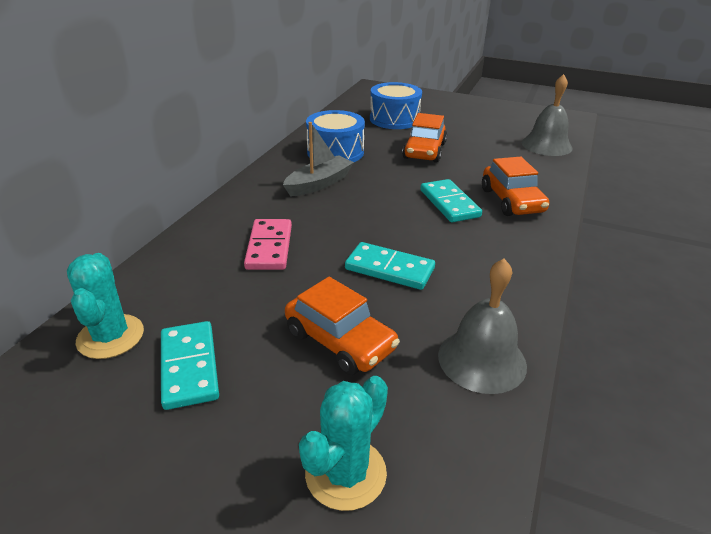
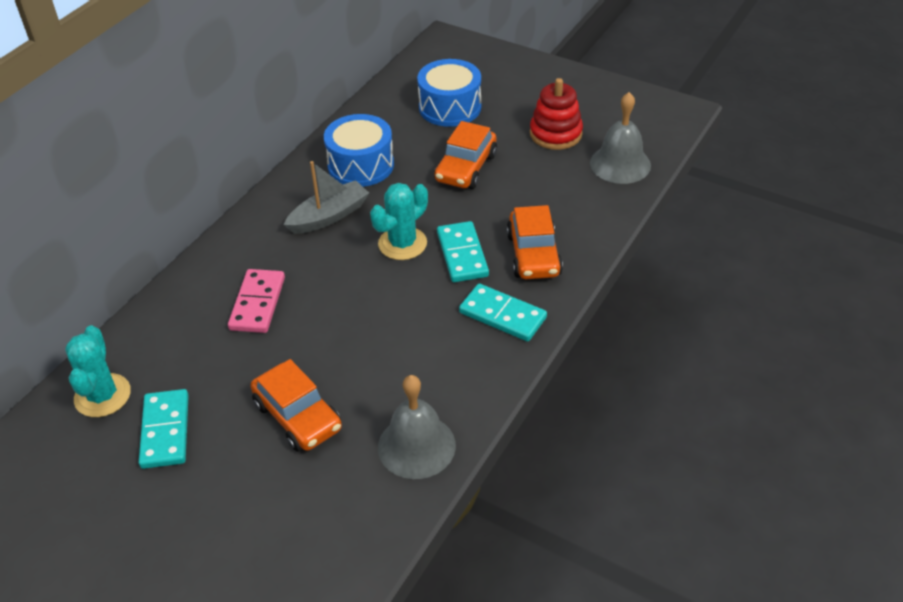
camera: 10 degrees right, 10 degrees up
(345, 473) = (270, 533): turquoise cactus -> turquoise cactus (402, 243)
(389, 269) = (368, 339): turquoise domino -> turquoise domino (502, 315)
(485, 131) = (555, 134): none -> red stacking toy

